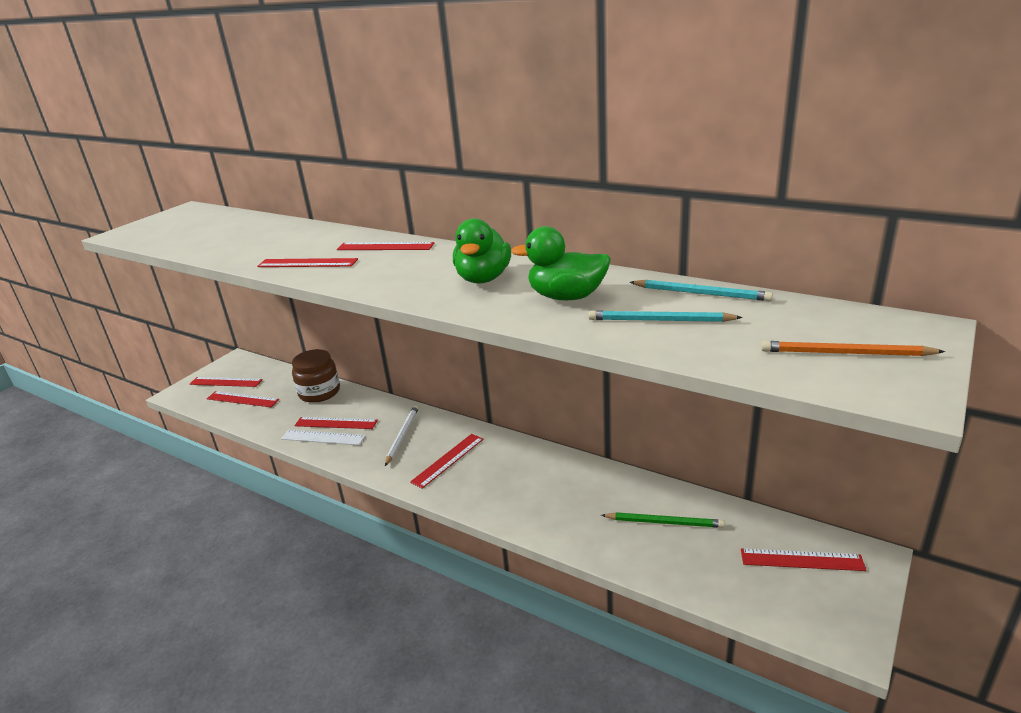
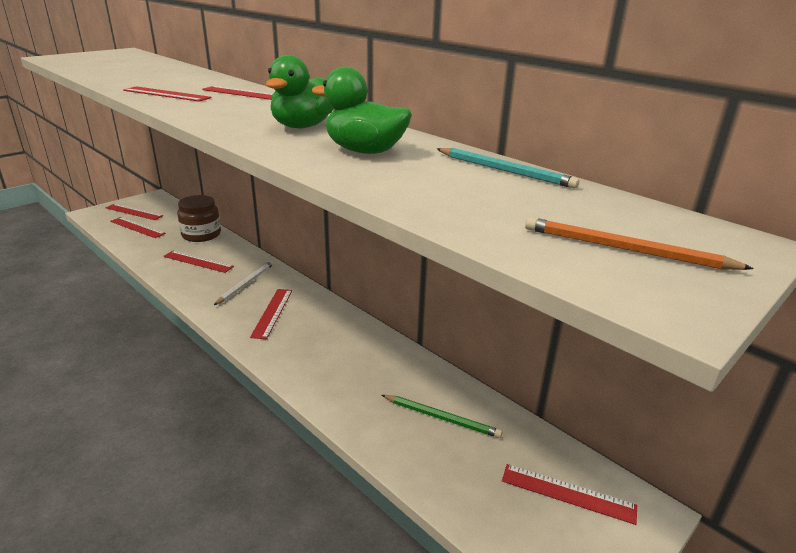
camera: 10 degrees right, 0 degrees up
(323, 437) = (179, 271): white ruler -> none
(448, 460) = (272, 313): red ruler -> red ruler turned 45 degrees counterclockwise
(659, 320) = (438, 184): turquoise pencil -> none

